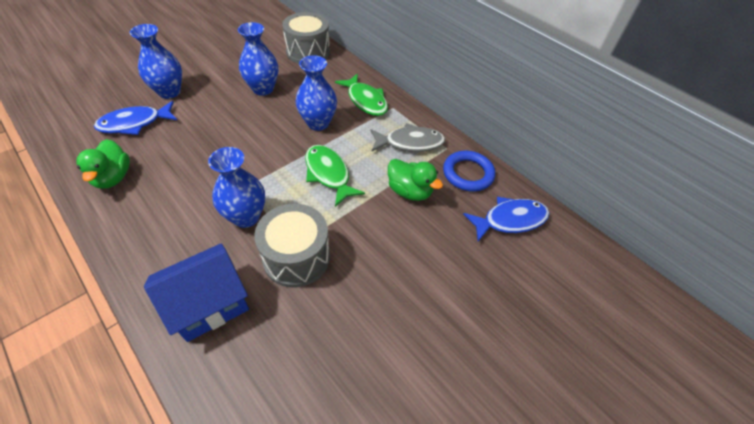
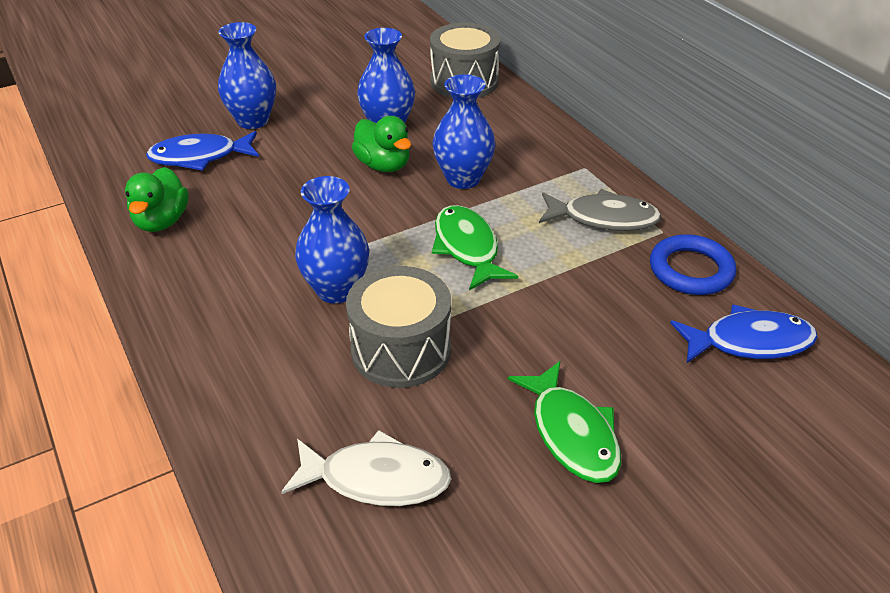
camera: 15 degrees right, 10 degrees down
(209, 304) = (269, 392): blue house -> none
(294, 361) = (376, 478): none -> white fish
(366, 100) = (543, 154): green fish -> green fish (572, 433)
(409, 191) = (590, 284): green duck -> green duck (383, 165)

